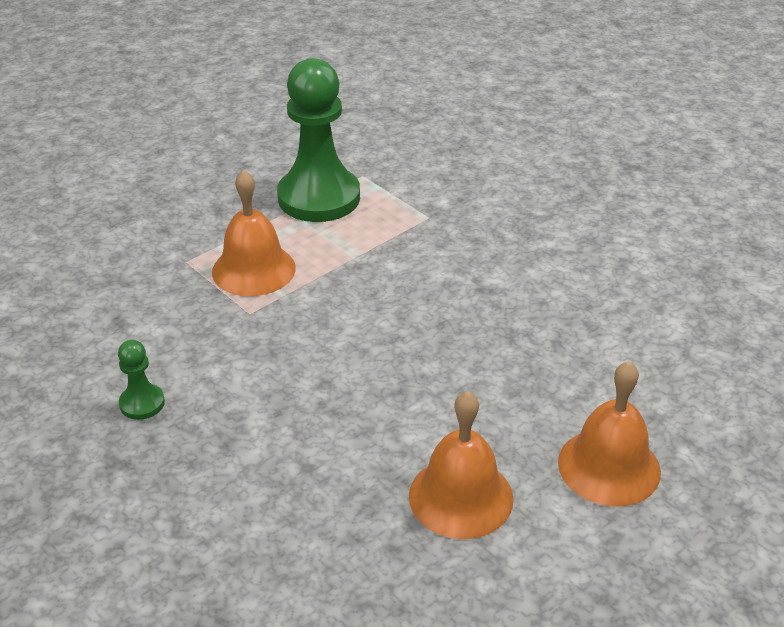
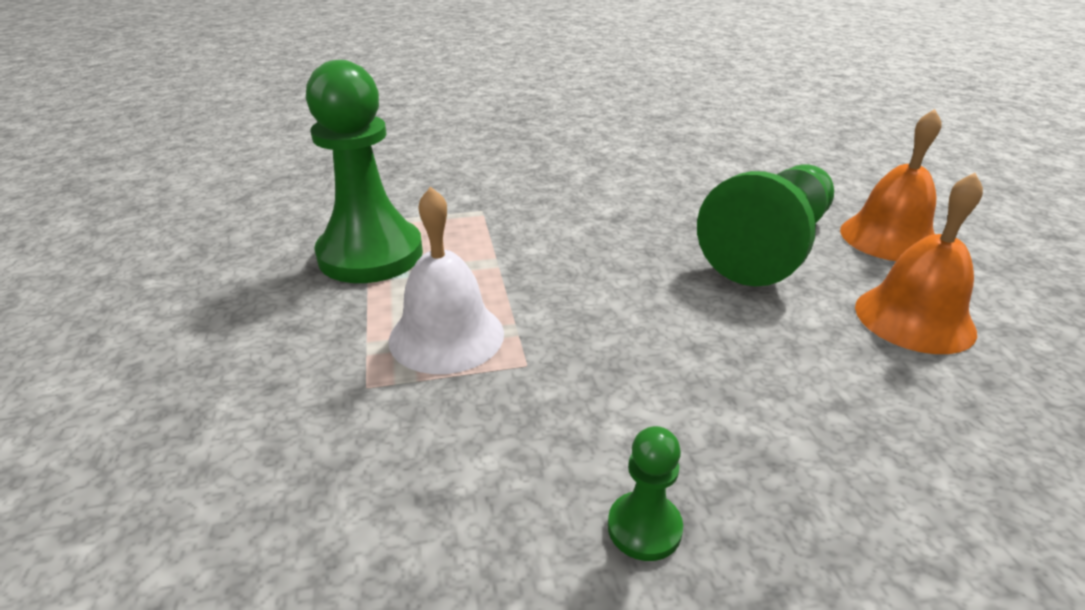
camera: 60 degrees left, 5 degrees down
(253, 269) = (446, 336): orange bell -> white bell
(512, 390) = (770, 248): none -> green pawn

